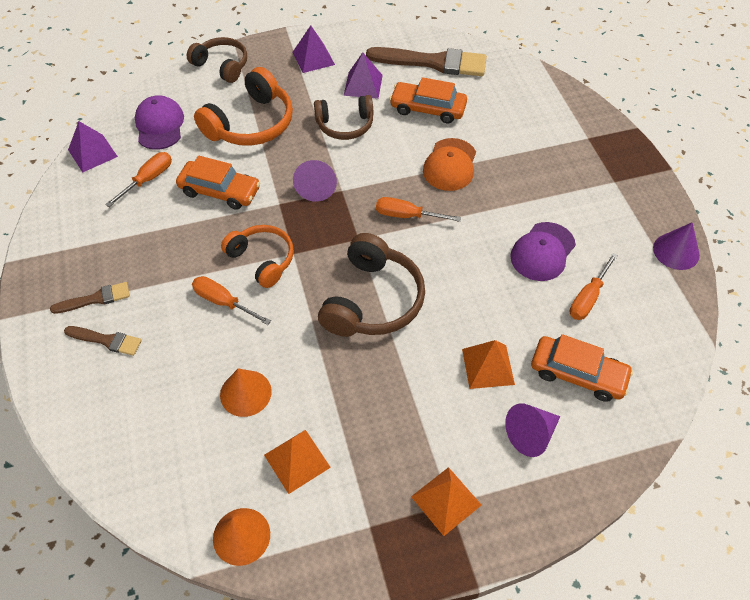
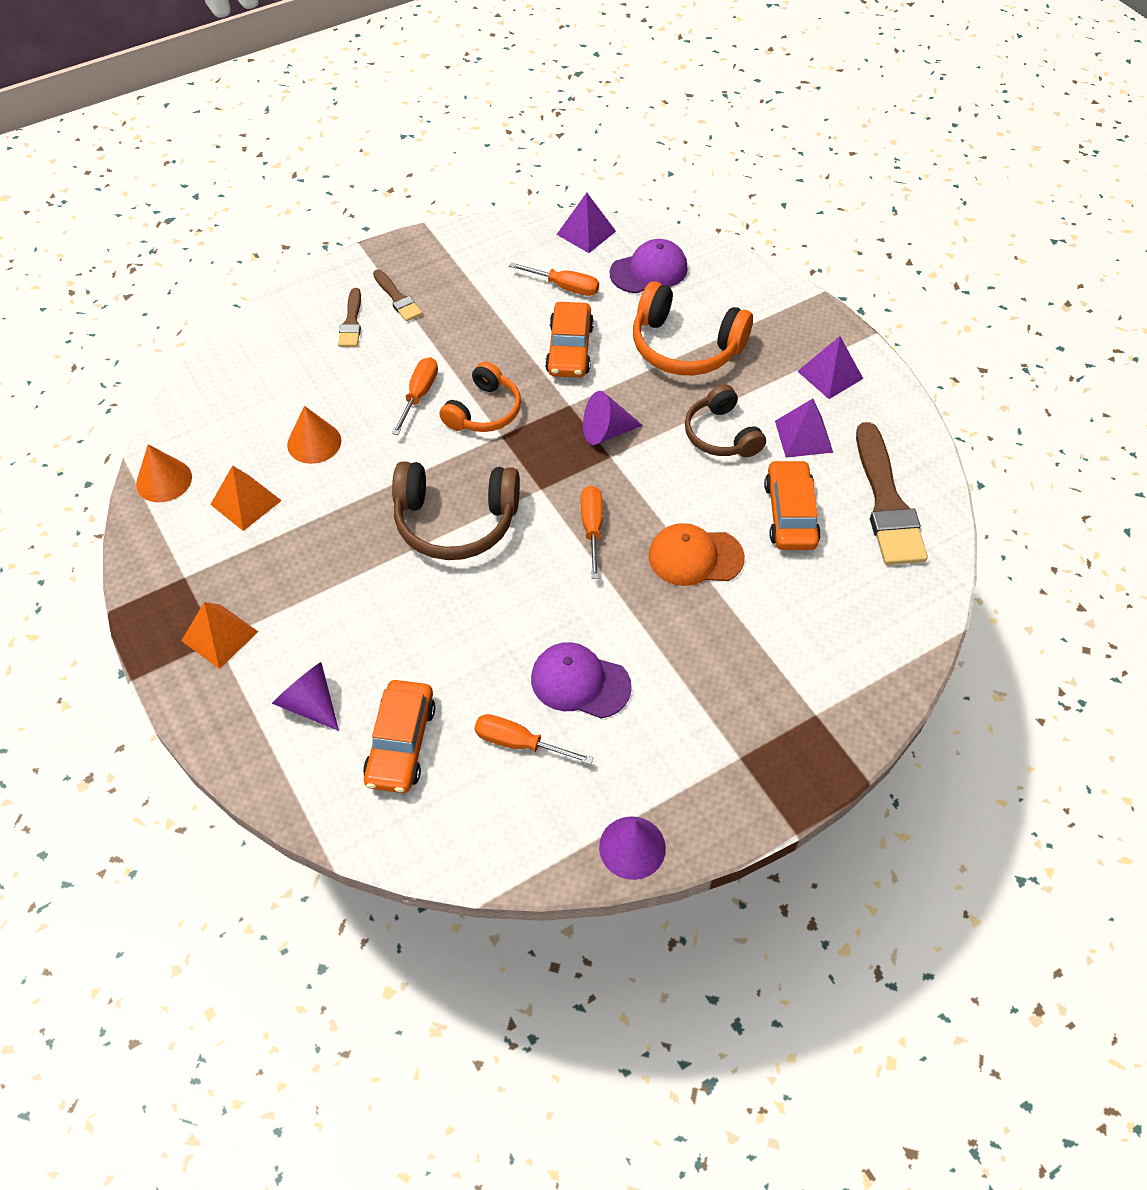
camera: 75 degrees right, 0 degrees up
(222, 65) = (772, 294): brown headphones -> none
(488, 366) = (391, 648): orange pyramid -> none

